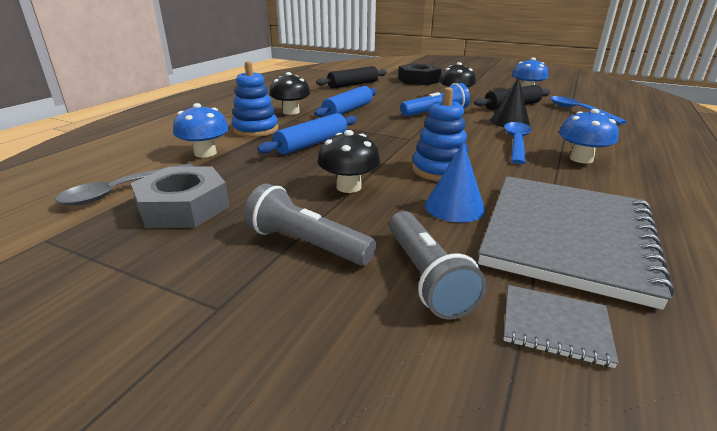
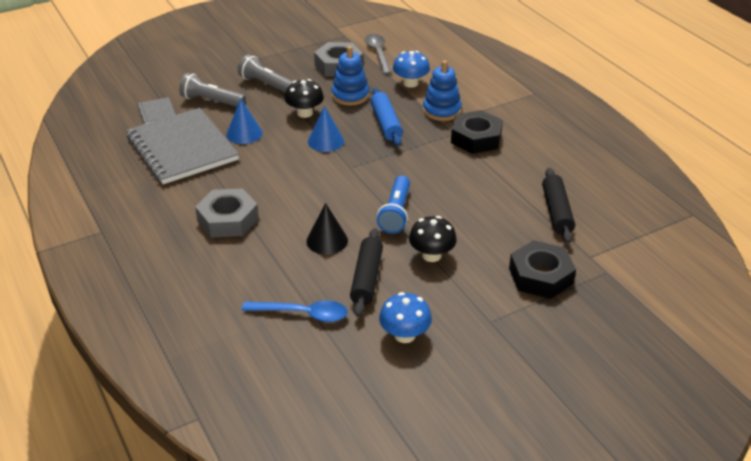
camera: 125 degrees right, 10 degrees up
(291, 112) = (476, 138): black mushroom -> black nut
(306, 244) = (267, 85): grey flashlight -> grey flashlight turned 120 degrees counterclockwise
(348, 110) = (453, 168): blue rolling pin -> none
(388, 159) = (325, 141): none -> blue cone
(439, 170) = (287, 152): blue stacking toy -> blue stacking toy (350, 95)
(516, 142) = (285, 211): blue spoon -> none
(555, 326) = (157, 112): grey notebook -> grey notebook turned 75 degrees counterclockwise
(581, 159) = (228, 219): blue mushroom -> grey nut

